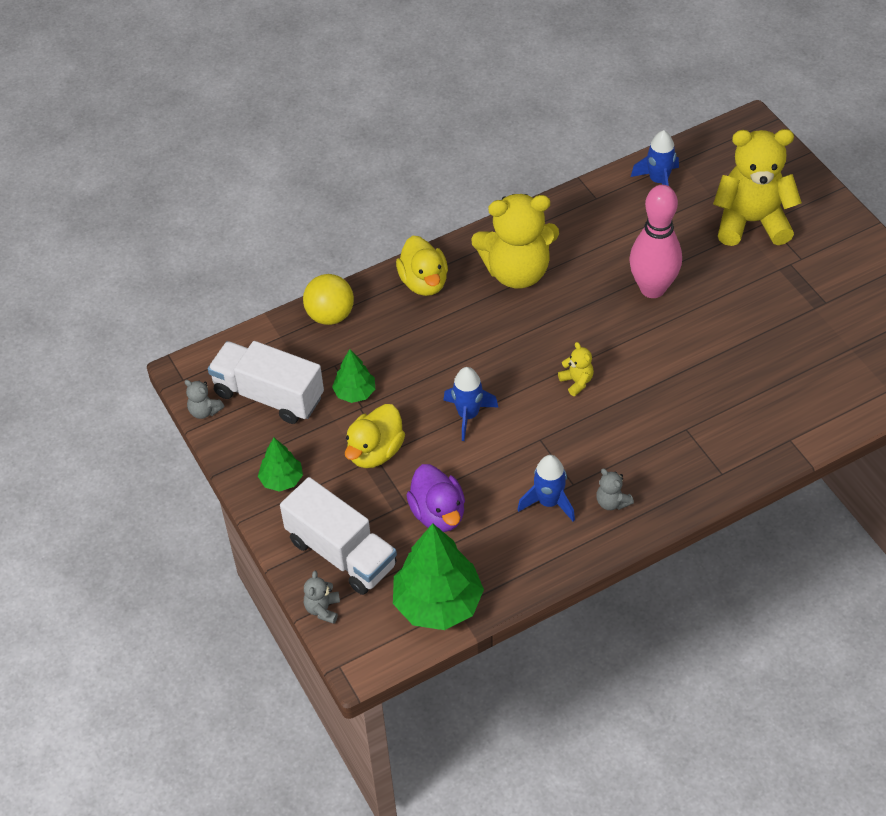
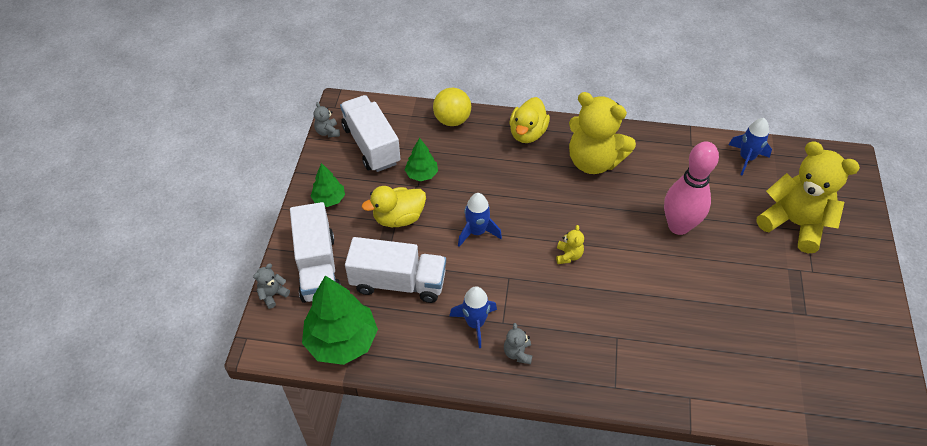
camera: 35 degrees right, 0 degrees up
(438, 513) = (398, 282): purple duck -> white truck

